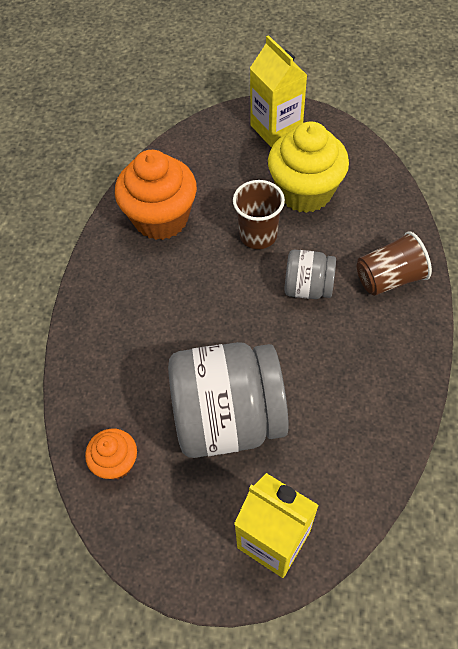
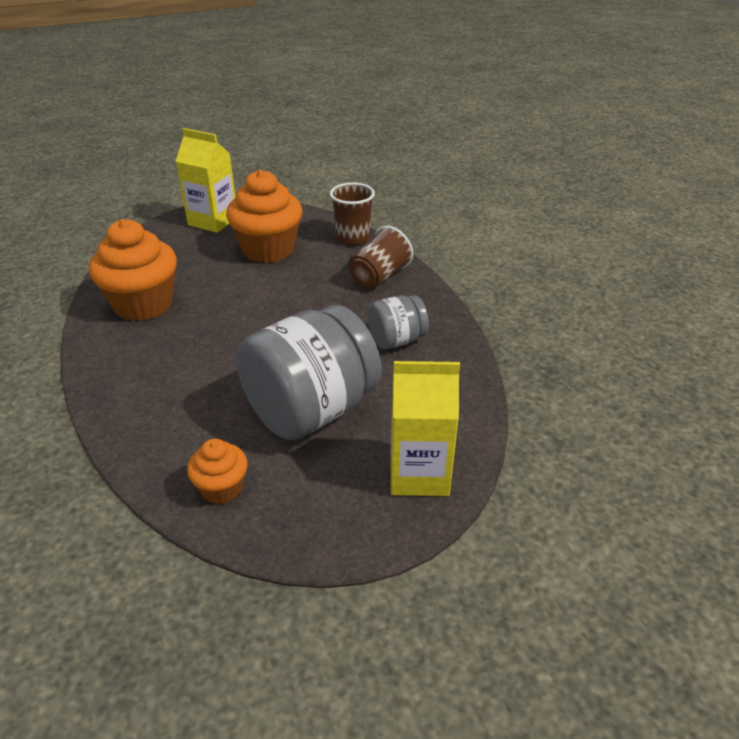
camera: 35 degrees left, 20 degrees down
(258, 235) = (246, 286): brown cup -> brown cup (353, 238)
(305, 192) = (268, 249): yellow cupcake -> orange cupcake
(307, 287) = (316, 303): grey jar -> grey jar (396, 340)

